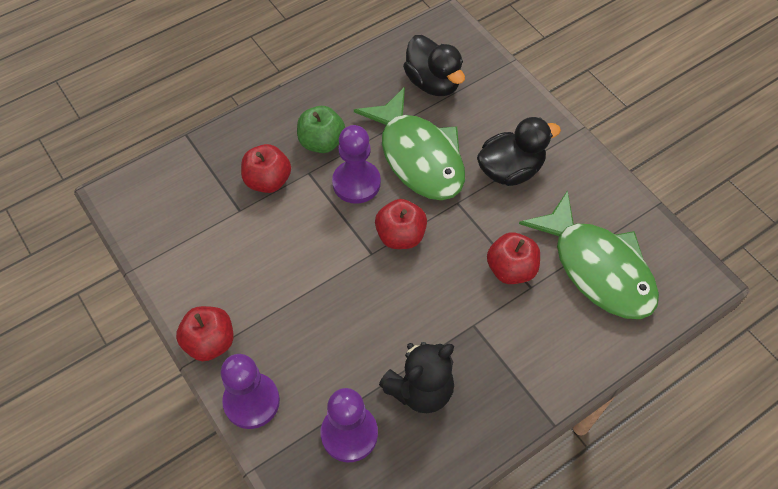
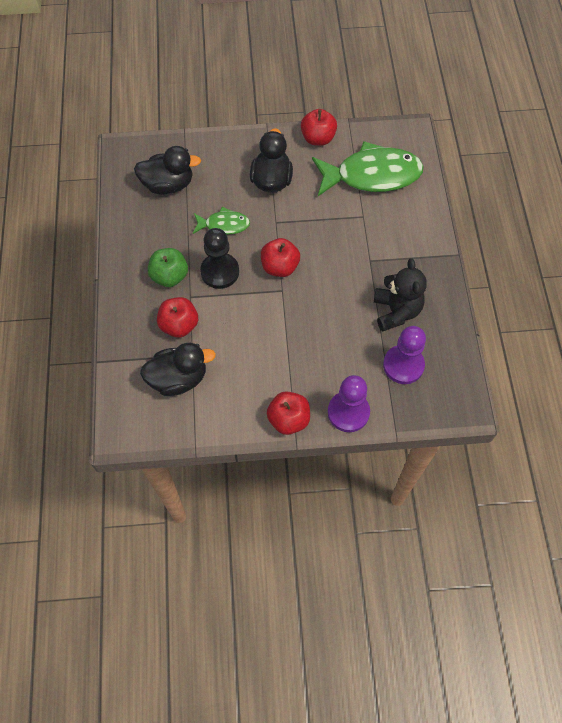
camera: 60 degrees left, 5 degrees up
(204, 213) = (178, 378): none -> black duck
(356, 183) = (220, 272): purple pawn -> black pawn
(418, 156) = (224, 225): green fish -> green fish, size x0.51
(511, 269) = (344, 220): red apple -> red apple (318, 138)

